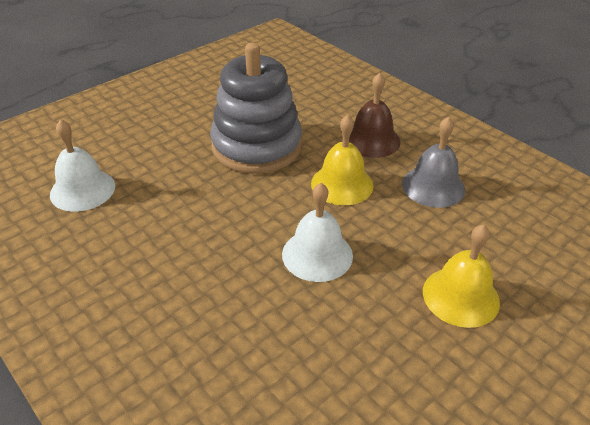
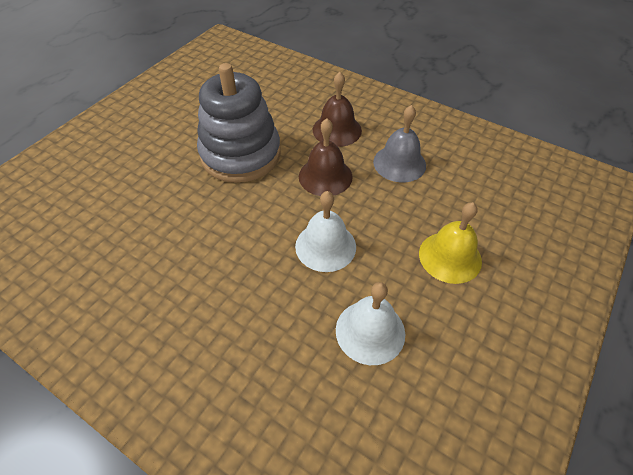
camera: 15 degrees left, 10 degrees up
(82, 190) = (94, 229): white bell -> white bell (370, 331)
(342, 184) = (325, 176): yellow bell -> brown bell

